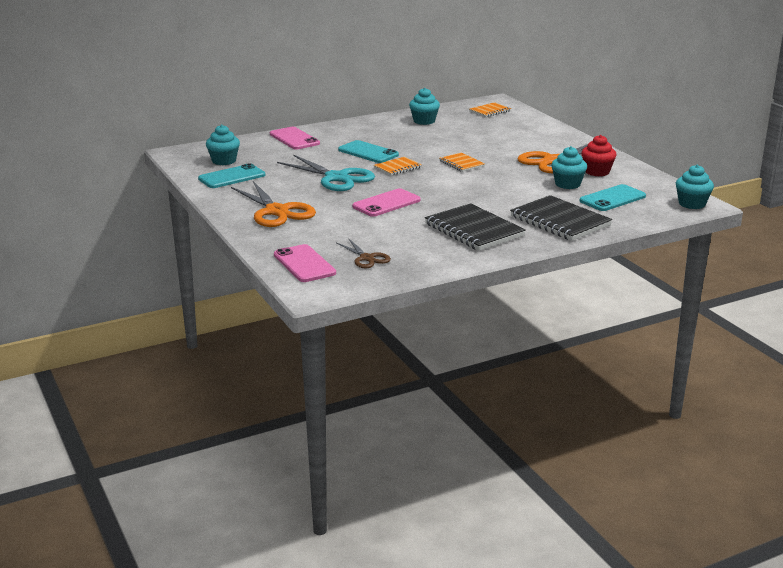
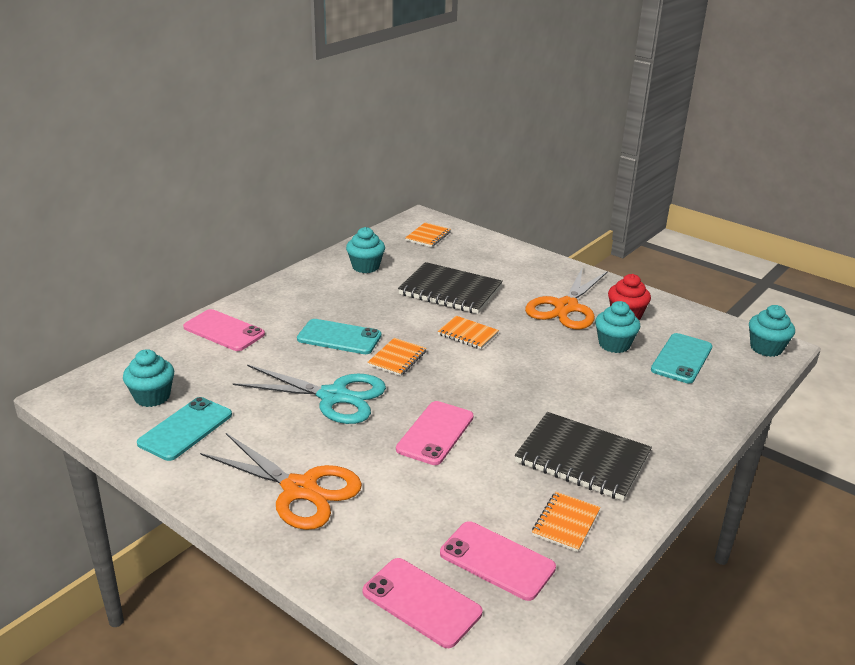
camera: 25 degrees left, 5 degrees up
(367, 258) = (497, 560): brown scissors -> pink phone
(428, 253) = (566, 523): none -> orange notebook
(560, 221) = (662, 414): black notebook -> black notebook (450, 291)

